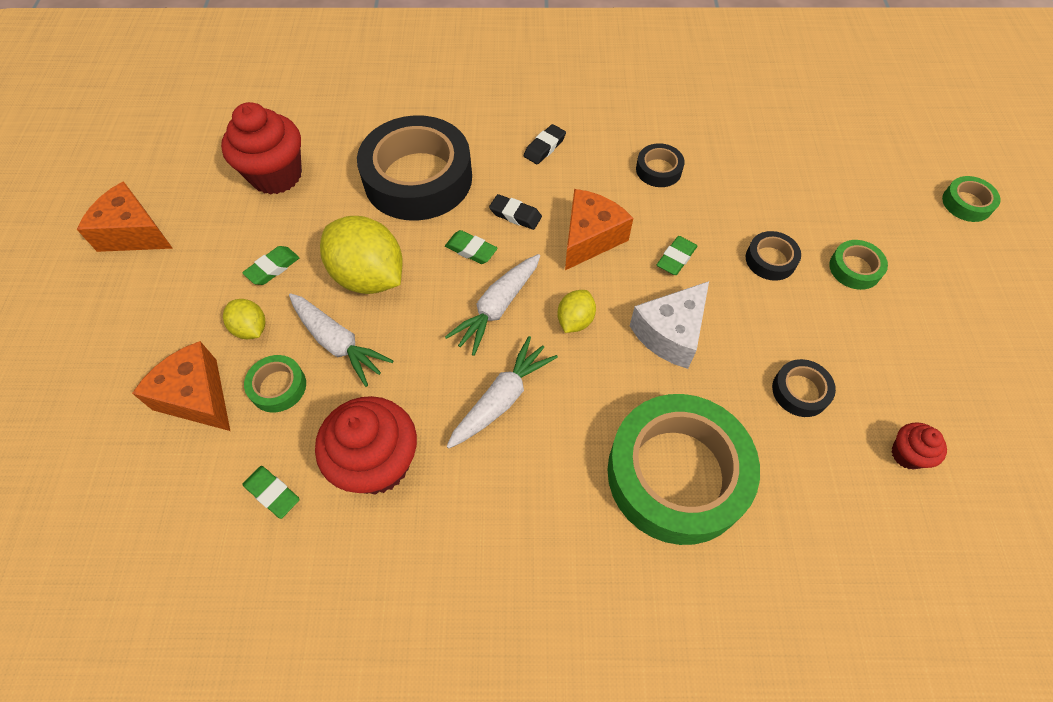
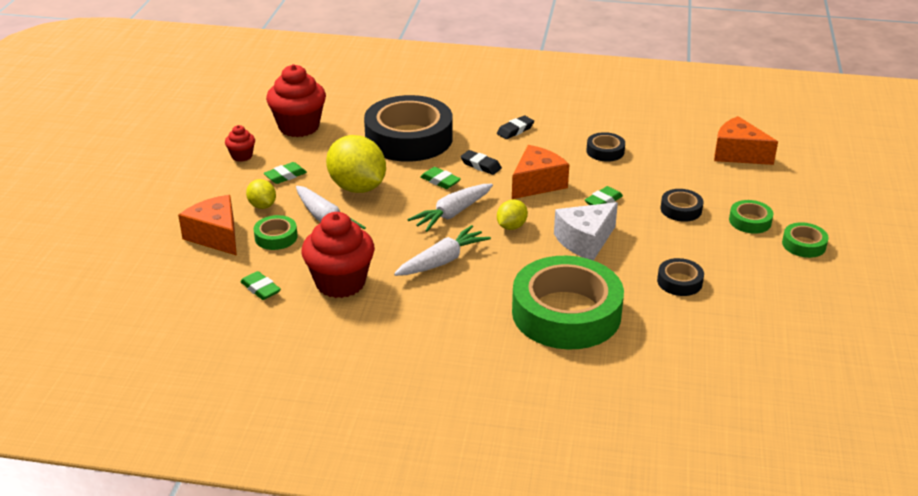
camera: 10 degrees right, 25 degrees down
(134, 233) = (185, 148): orange cheese -> orange cheese (738, 154)
(907, 454) = (754, 323): red cupcake -> red cupcake (242, 156)
(966, 203) = (861, 194): green tape -> green tape (804, 244)

